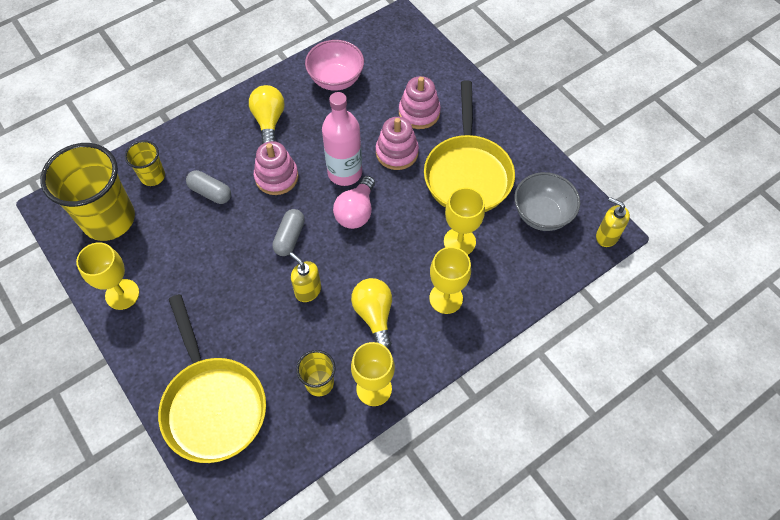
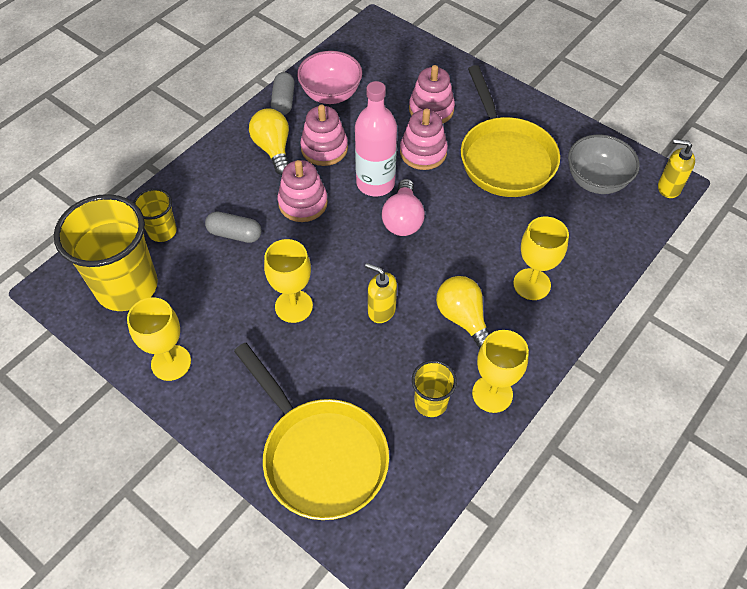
camera: 15 degrees left, 5 degrees down
(289, 237) = (340, 261): grey capsule -> grey capsule (283, 101)
(312, 130) = (324, 148): none -> pink stacking toy
(459, 241) = (523, 225): yellow goblet -> yellow goblet (293, 306)

